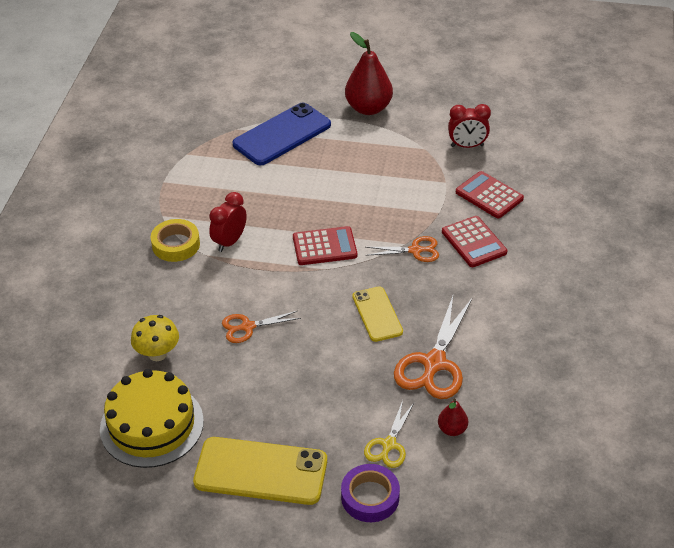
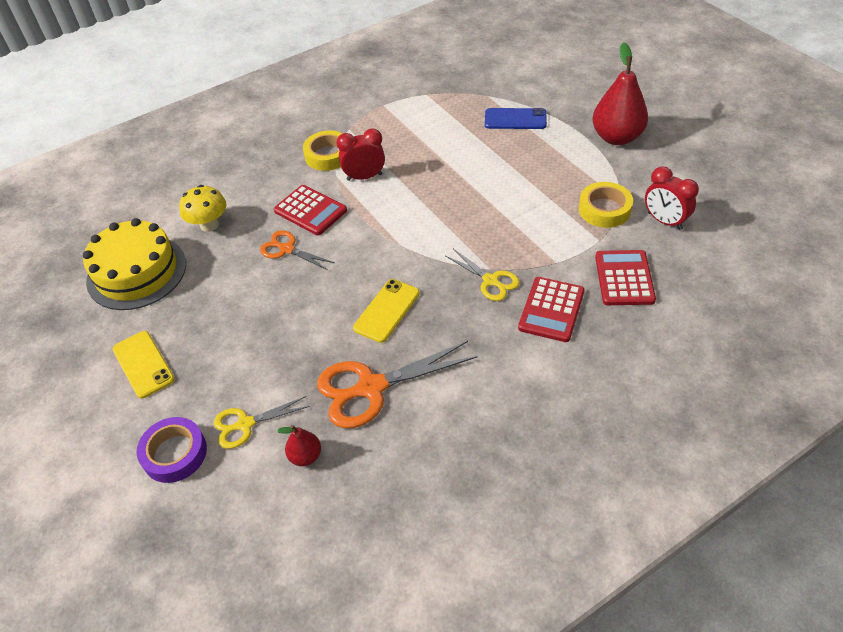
camera: 50 degrees right, 5 degrees up
(261, 471) = (143, 364): yellow phone -> yellow phone, size x0.60
(282, 135) = (515, 119): blue phone -> blue phone, size x0.60
(324, 246) = (424, 227): red calculator -> red calculator (310, 211)
(415, 250) = (491, 281): orange scissors -> yellow scissors
(423, 161) = (604, 209): none -> yellow tape

